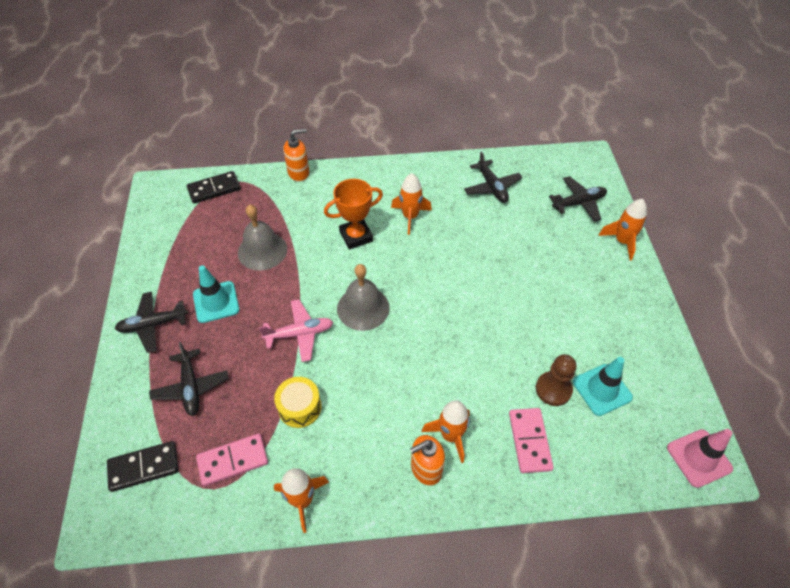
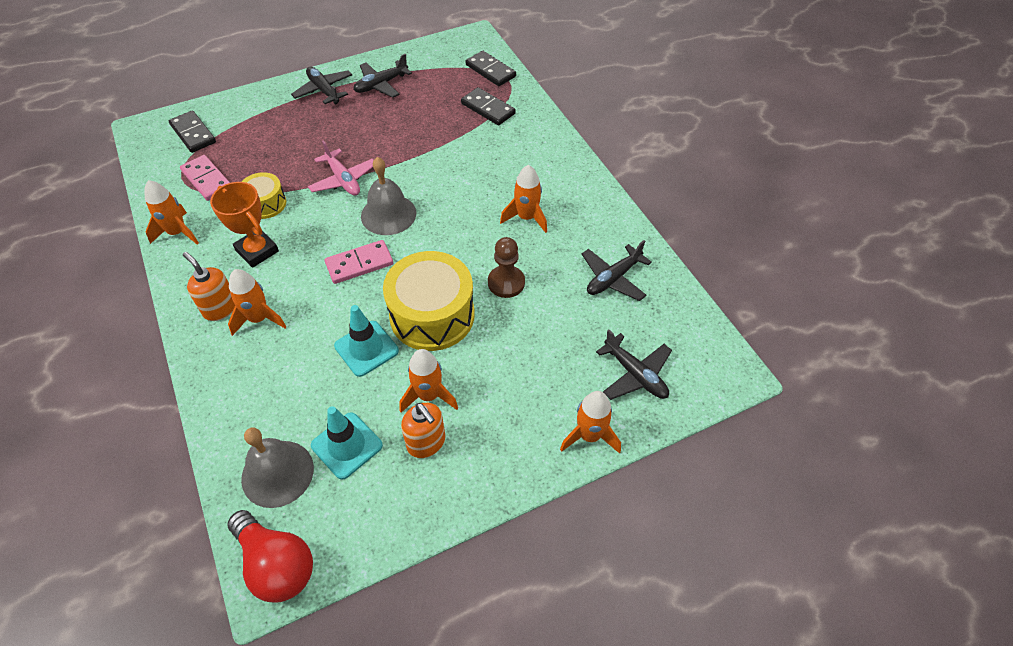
camera: 70 degrees right, 0 degrees up
(191, 387) = (269, 133): black plane -> black plane (381, 85)
(216, 302) = (360, 117): turquoise traffic cone -> turquoise traffic cone (366, 348)
(262, 250) = (430, 125): grey bell -> grey bell (277, 473)
(265, 205) = (488, 108): none -> black domino
(299, 173) = (543, 117): orange soap dispenser -> orange soap dispenser (426, 443)
(356, 236) = (478, 183): orange trophy -> orange trophy (257, 251)
(490, 303) = (432, 315): none -> yellow drum
(529, 441) = (266, 386): pink domino -> pink domino (359, 264)
(553, 389) = (334, 397): brown pawn -> brown pawn (506, 283)
(568, 324) = (429, 395): none -> orange rocket
(699, 458) = (277, 564): pink traffic cone -> red light bulb

